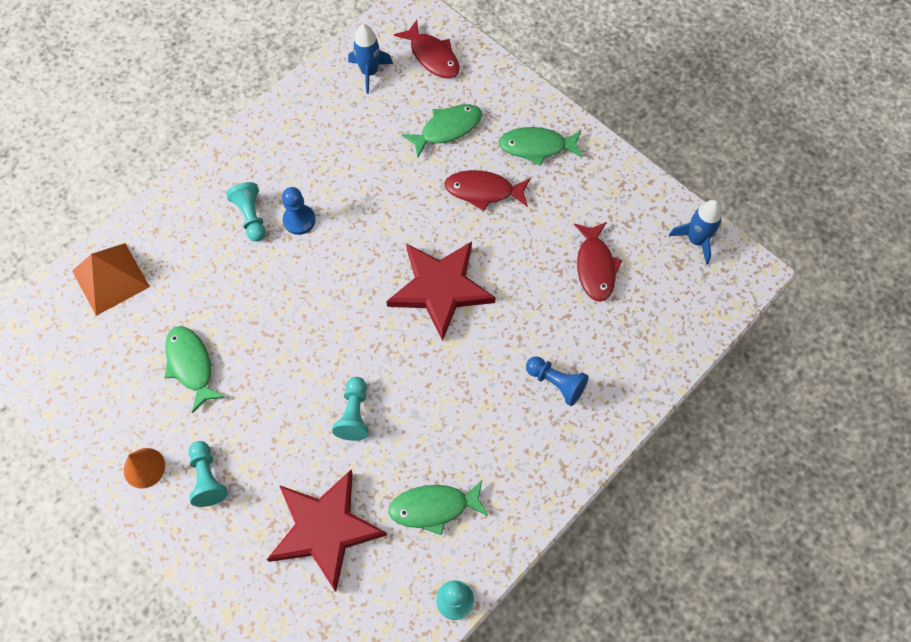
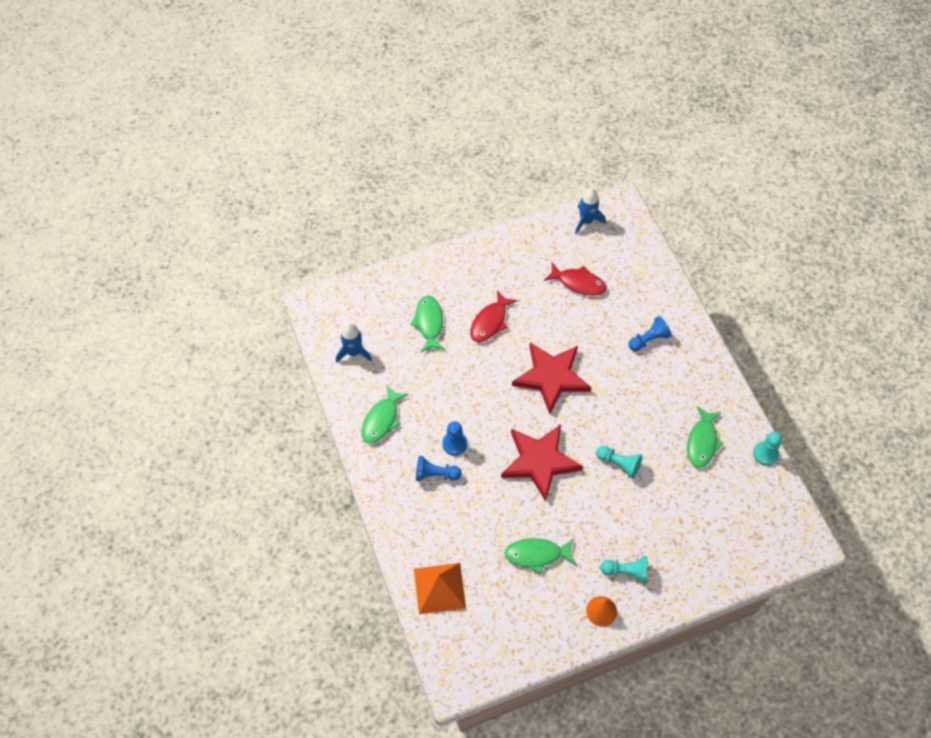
camera: 65 degrees left, 5 degrees down
(251, 217) = (435, 474): turquoise pawn -> blue pawn
(325, 529) = (691, 511): red star -> red star (539, 461)
(432, 56) = (363, 307): red fish -> none
(536, 147) = (472, 276): green fish -> green fish (381, 420)

